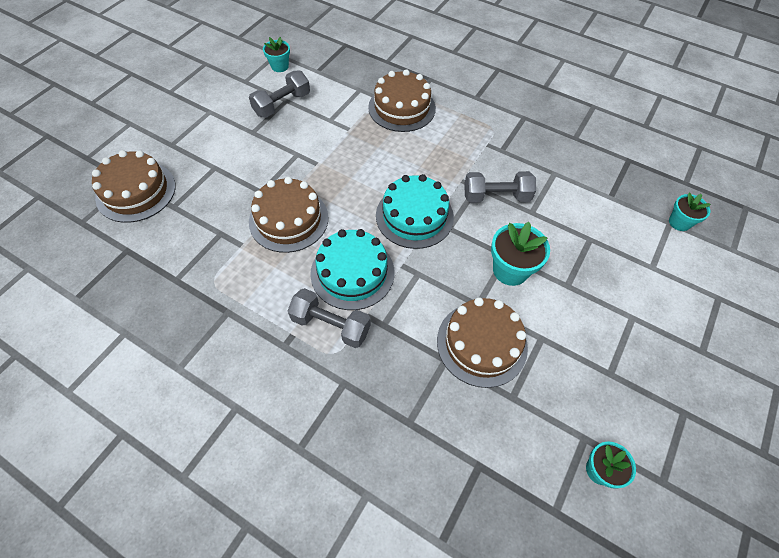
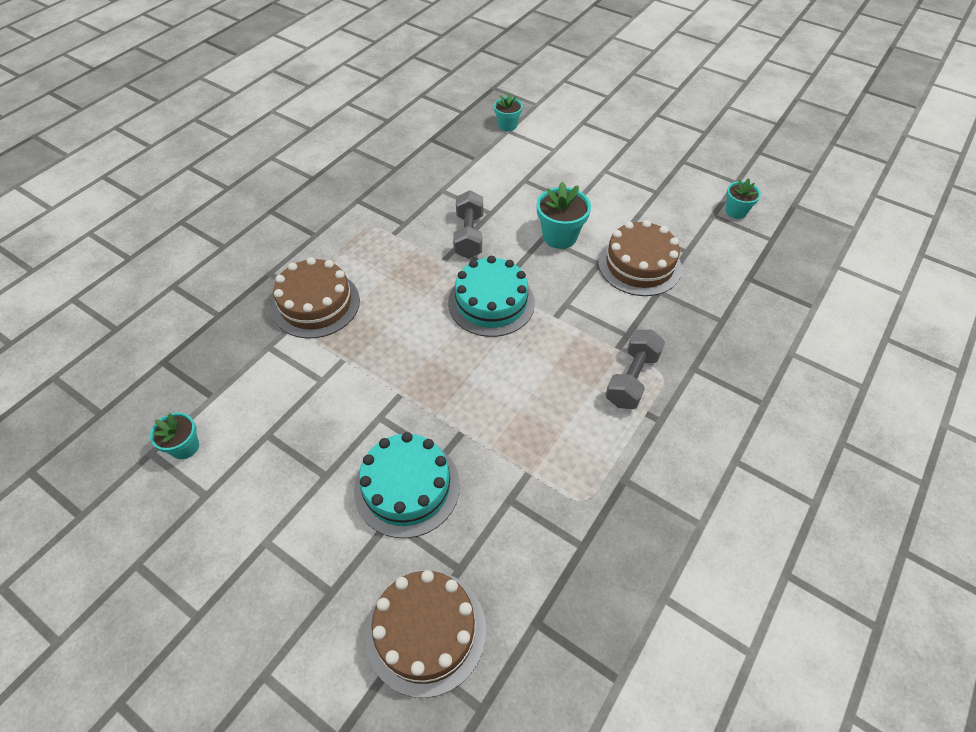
camera: 85 degrees left, 5 degrees down
(282, 104) = (275, 439): grey dumbbell -> none
(288, 219) = (490, 422): brown cake -> none
(352, 272) = (566, 359): turquoise cake -> turquoise cake (407, 487)

